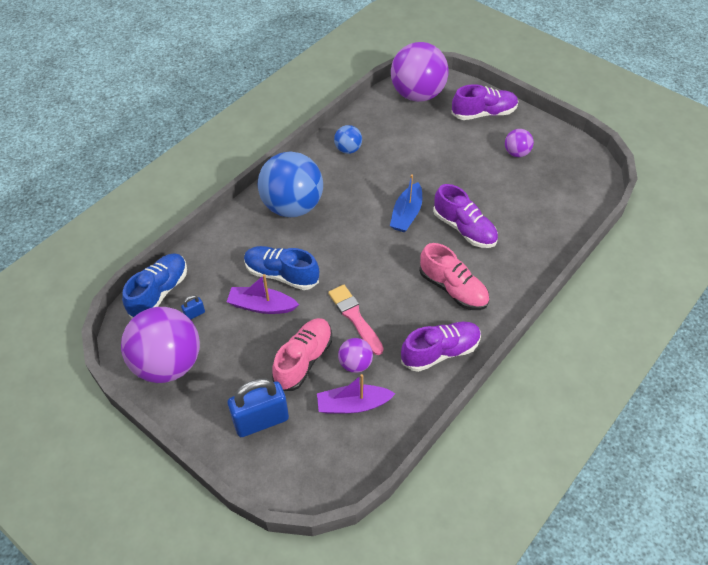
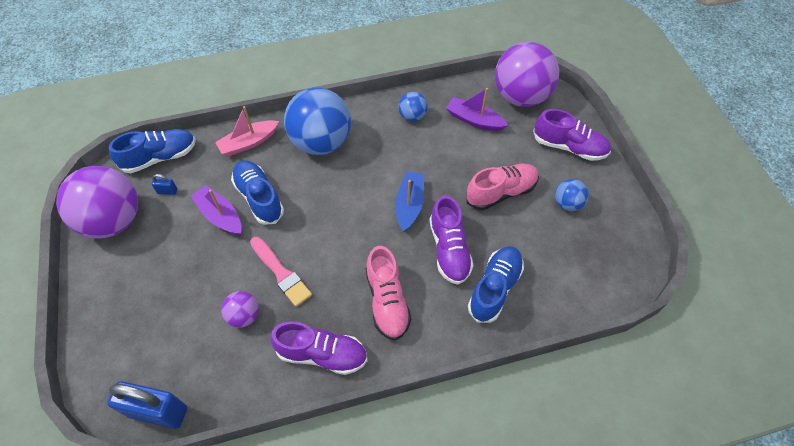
camera: 35 degrees right, 5 degrees up
(229, 239) = (248, 143): none -> pink boat
(261, 421) = (131, 315): blue padlock -> blue padlock (158, 412)
(303, 360) = (208, 284): pink shoe -> pink shoe (501, 192)
(353, 404) = (209, 352): purple boat -> purple boat (474, 120)
(354, 317) = (281, 273): pink brush -> pink brush turned 135 degrees clockwise
(406, 214) = (409, 205): blue boat -> blue boat turned 135 degrees clockwise
(516, 153) = (567, 203): purple ball -> blue ball
(518, 236) = (494, 288): none -> blue shoe

